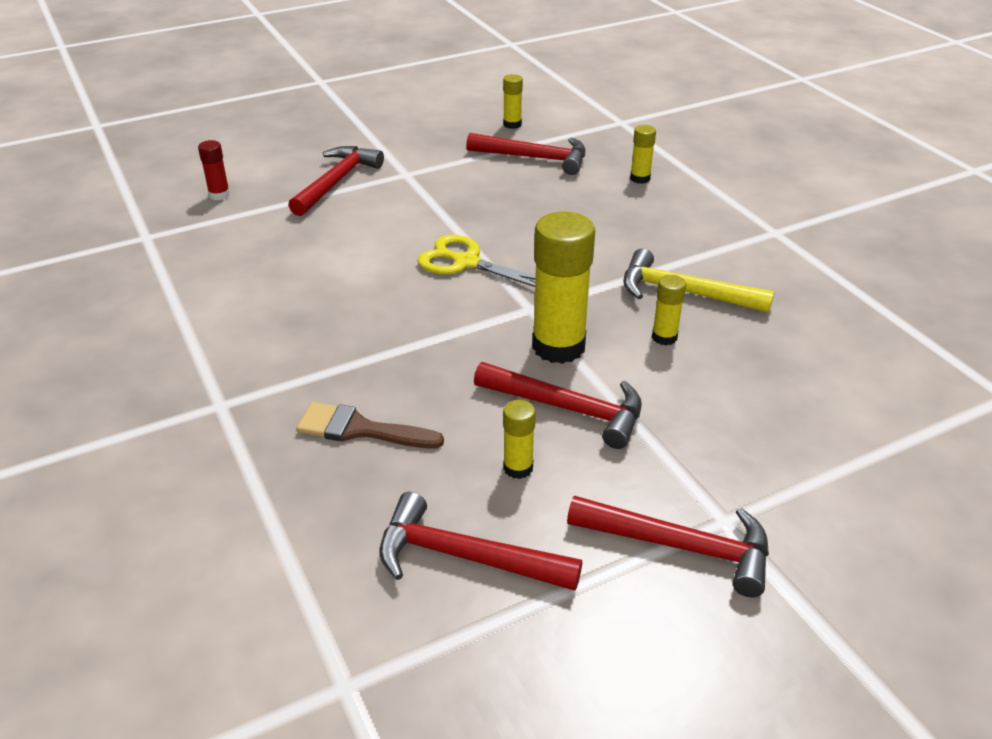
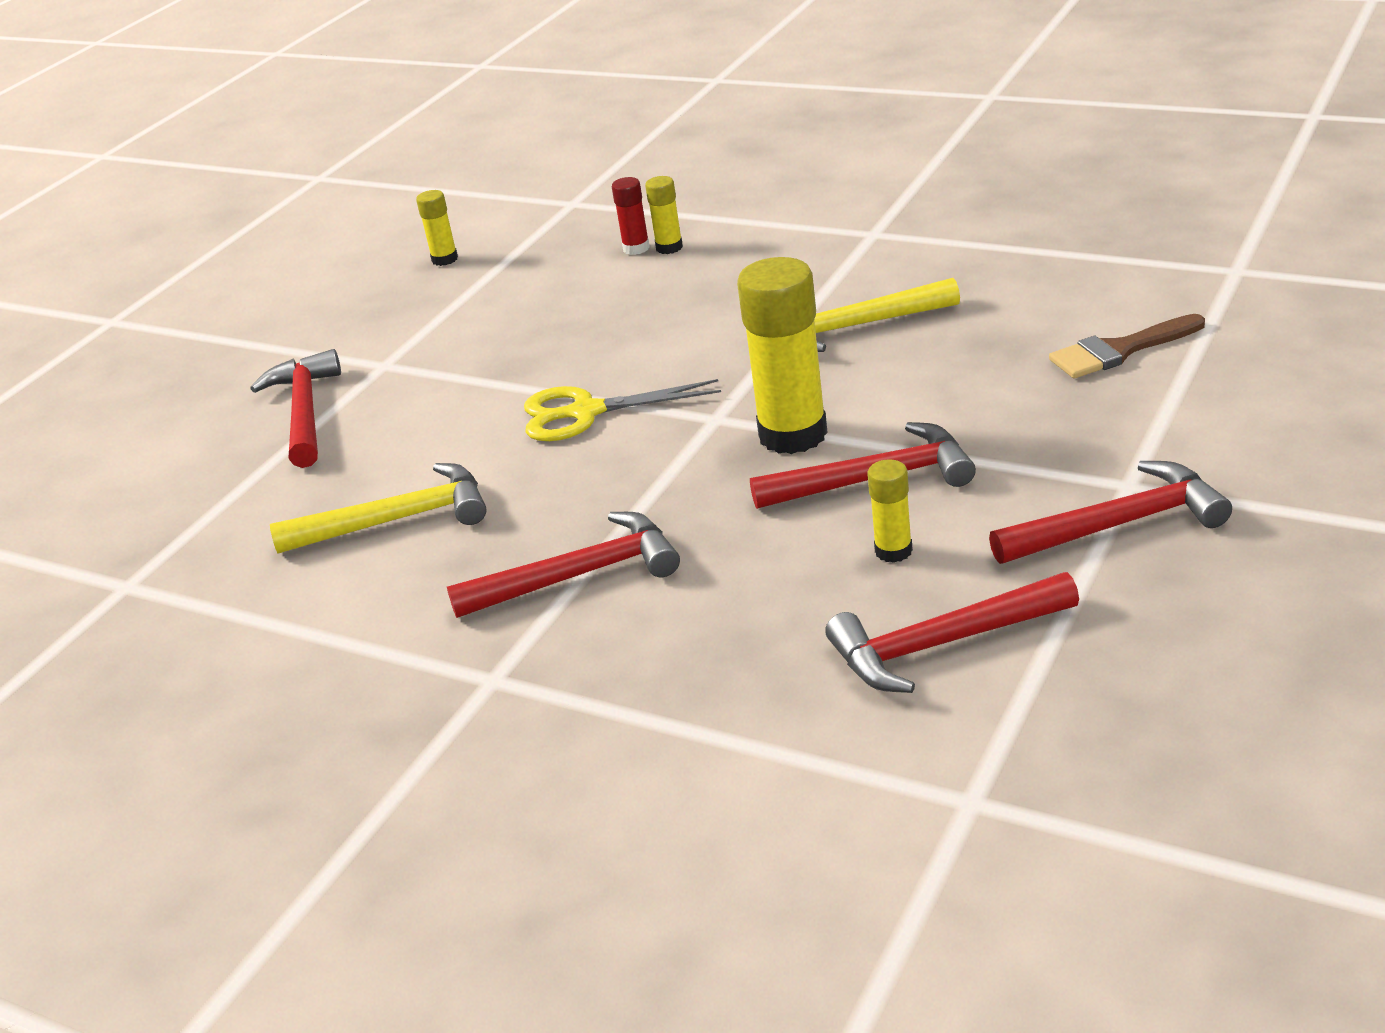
camera: 30 degrees left, 5 degrees down
(219, 195) = (162, 497): red glue stick -> red glue stick (636, 248)
(297, 273) = (396, 520): none -> yellow hammer
(360, 429) = (688, 610): brown brush -> brown brush (1119, 350)
(534, 158) = (520, 280): red hammer -> red hammer (578, 576)
(664, 337) = (886, 374): yellow glue stick -> none

